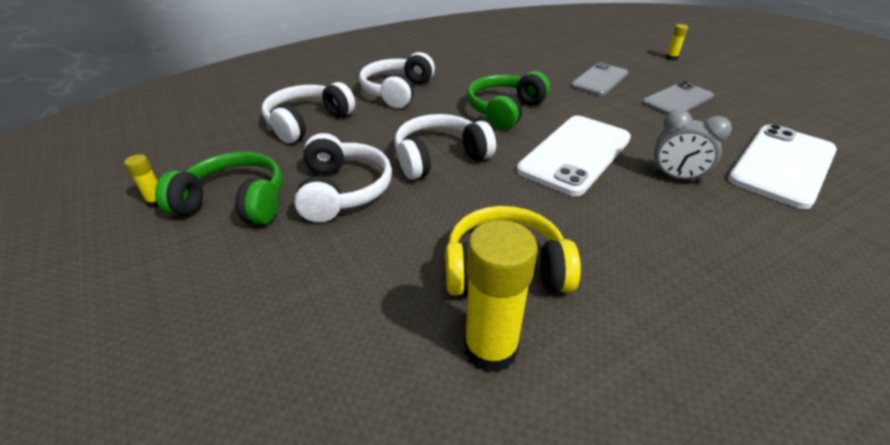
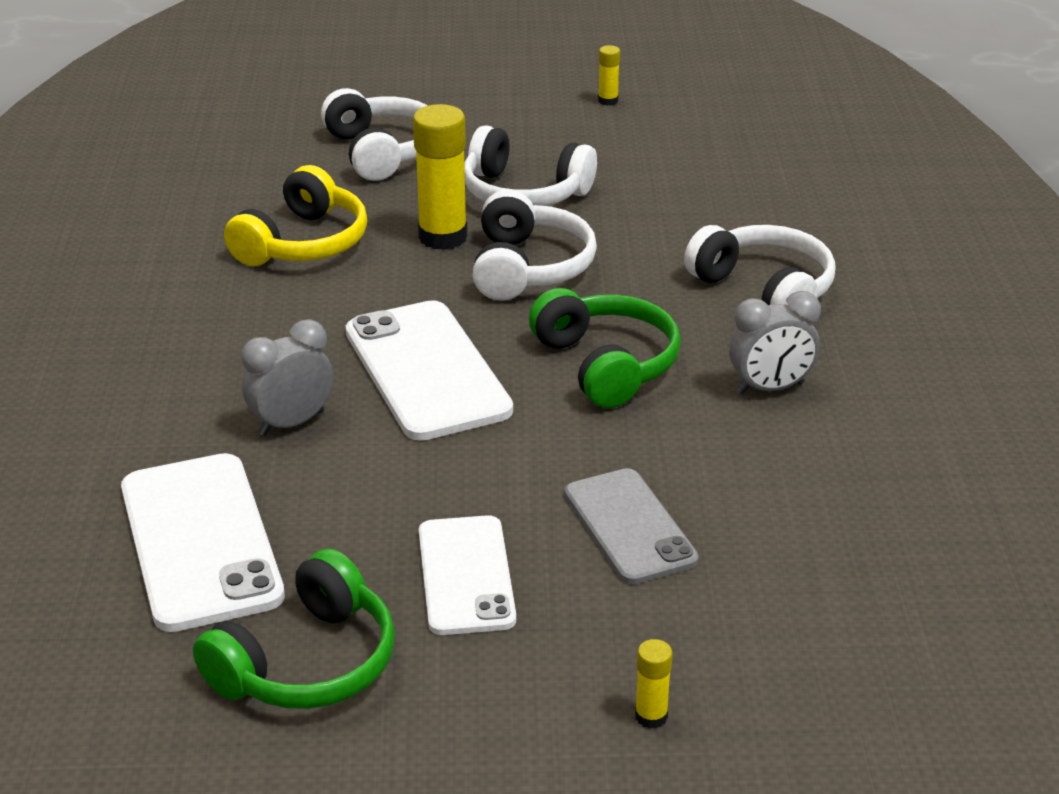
camera: 120 degrees right, 5 degrees down
(235, 202) = (564, 136): green headphones -> green headphones (307, 663)
(307, 122) = (717, 200): white headphones -> white headphones (382, 151)
(476, 75) = (770, 388): none -> grey clock
(490, 349) = (237, 208): yellow glue stick -> yellow glue stick (443, 237)
(677, 100) = (466, 575): grey phone -> white phone

